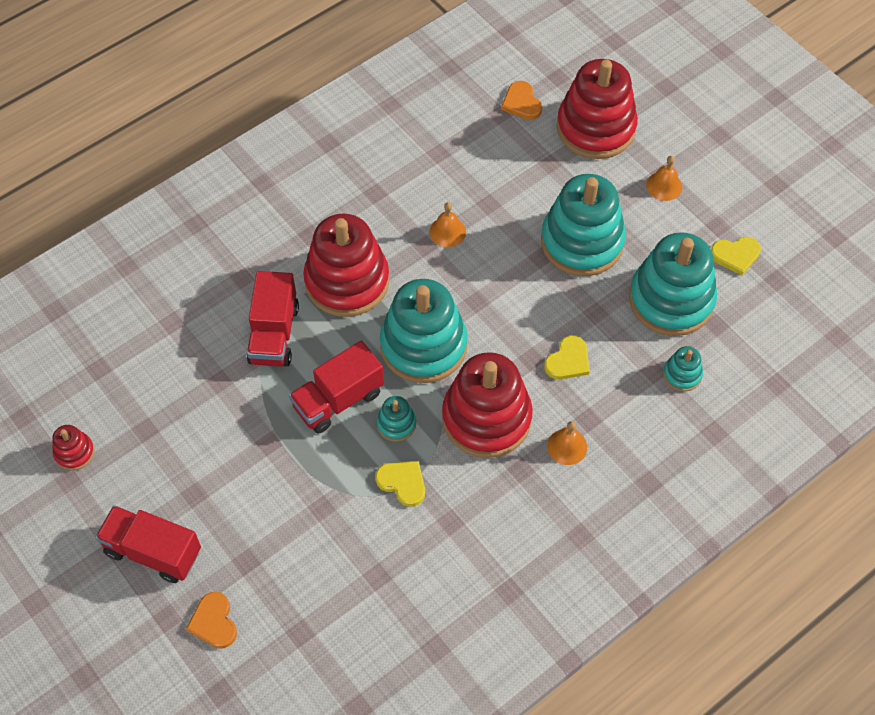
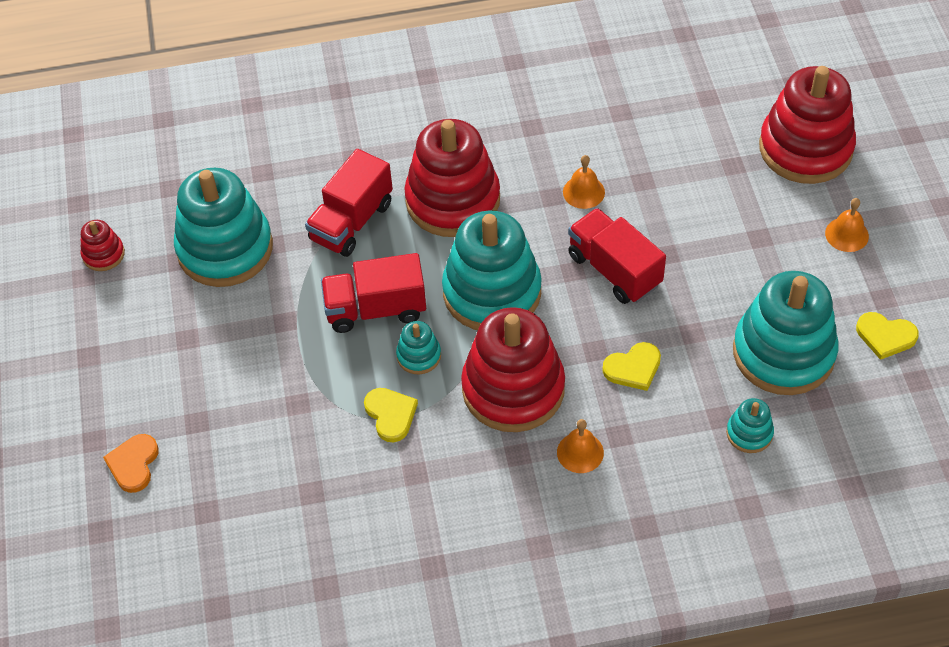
camera: 30 degrees right, 5 degrees down
(153, 552) = (118, 374): red truck -> red truck (614, 270)
(521, 103) = (739, 94): orange heart -> none
(582, 242) = (720, 256): turquoise stacking toy -> turquoise stacking toy (225, 249)

